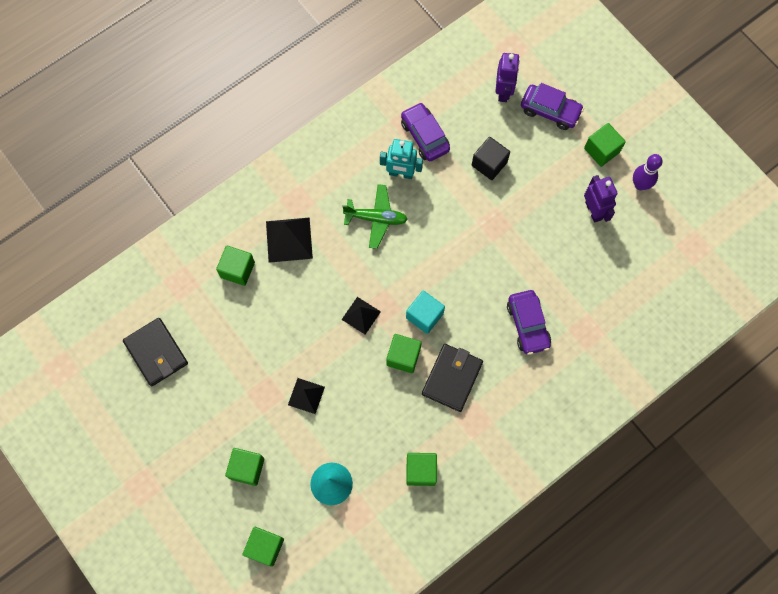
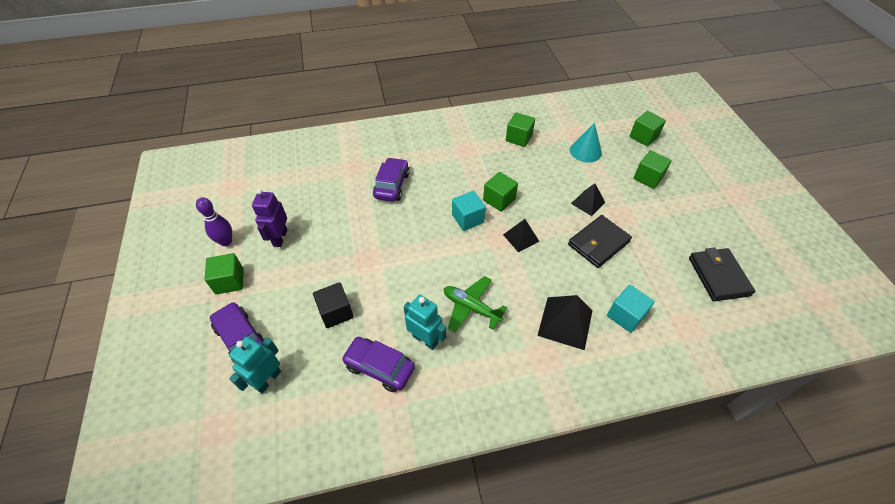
camera: 155 degrees left, 20 degrees down
(237, 270) = (625, 315): green cube -> turquoise cube
(424, 136) = (379, 367): purple car -> purple car turned 120 degrees clockwise
(452, 378) = (469, 175): black wallet -> black wallet (598, 243)
(503, 91) = (268, 379): purple robot -> turquoise robot

